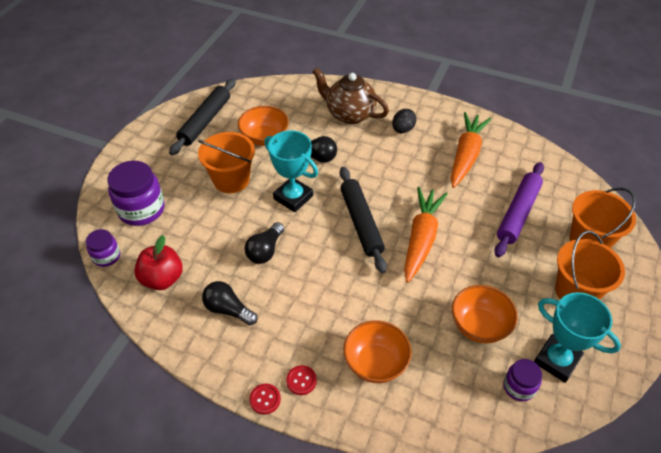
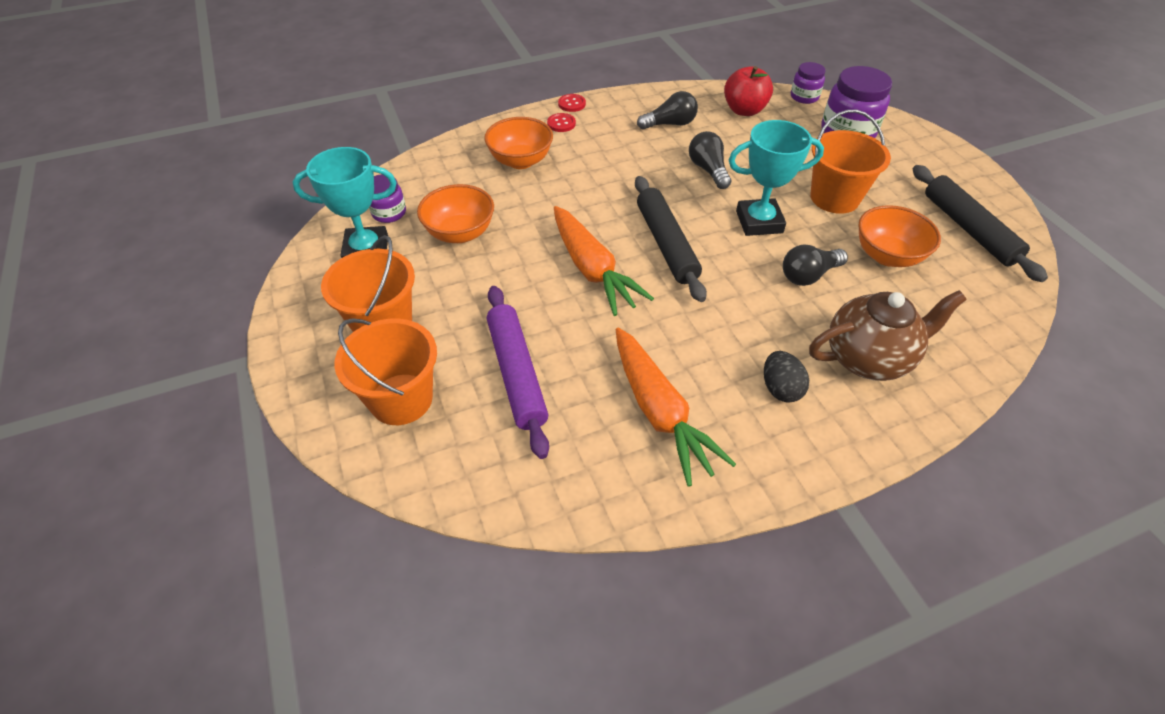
camera: 135 degrees right, 0 degrees up
(361, 223) = (666, 244): black rolling pin -> black rolling pin turned 45 degrees clockwise

